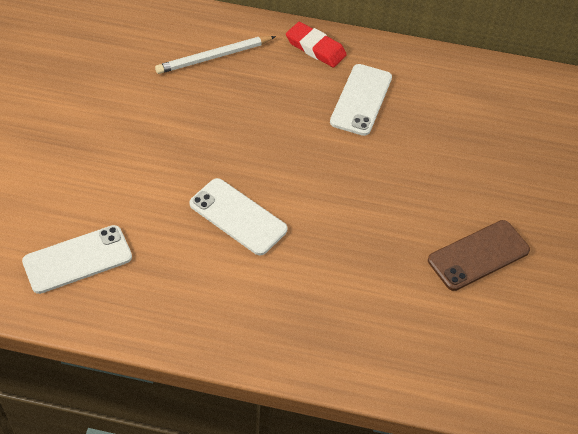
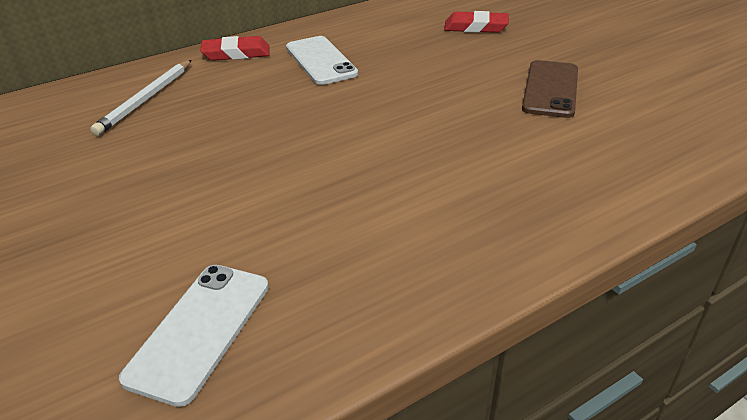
camera: 40 degrees left, 15 degrees down
(238, 217) = (331, 181): white phone -> none
(524, 148) = (476, 27): none -> red eraser

